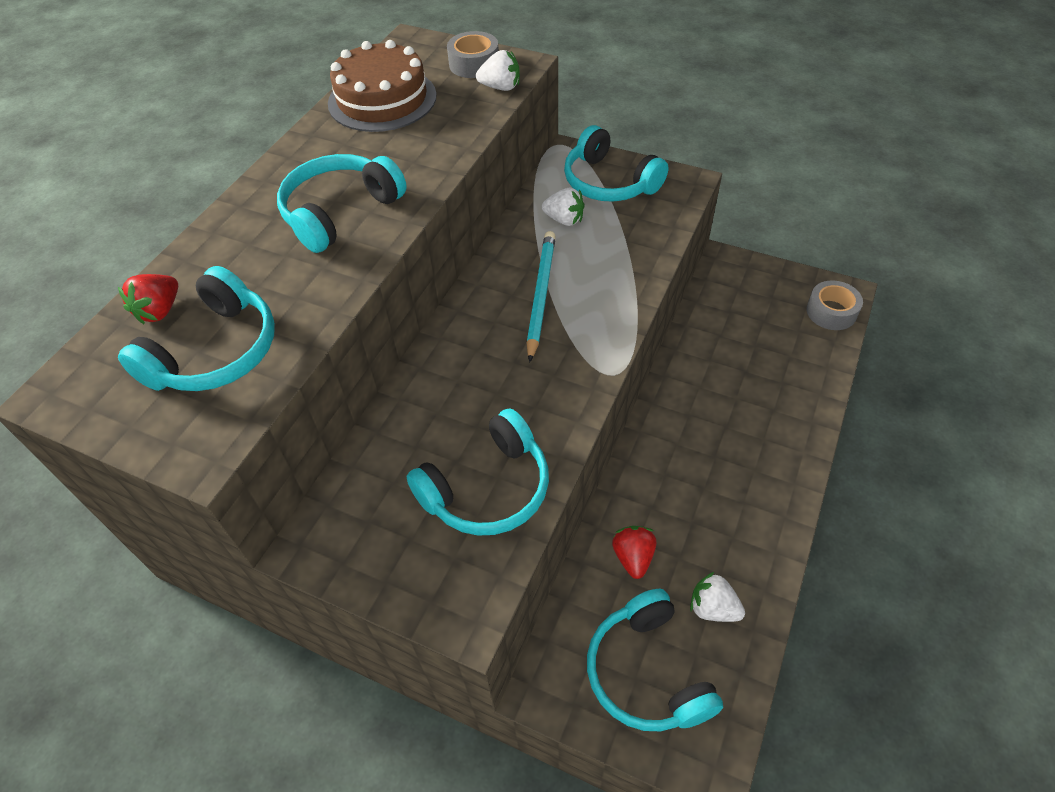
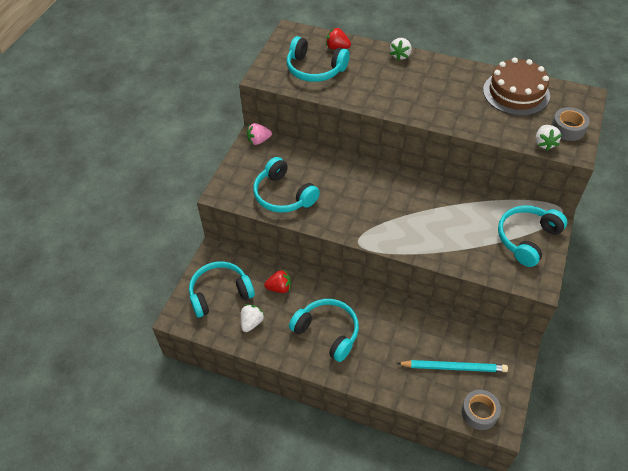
camera: 85 degrees right, 0 degrees up
(316, 535) = (259, 140): none -> pink strawberry
(340, 212) = (411, 91): turquoise headphones -> turquoise headphones (327, 332)
(540, 295) = (414, 208): turquoise pencil -> turquoise pencil (453, 367)
(564, 220) = (482, 216): white strawberry -> white strawberry (400, 55)

